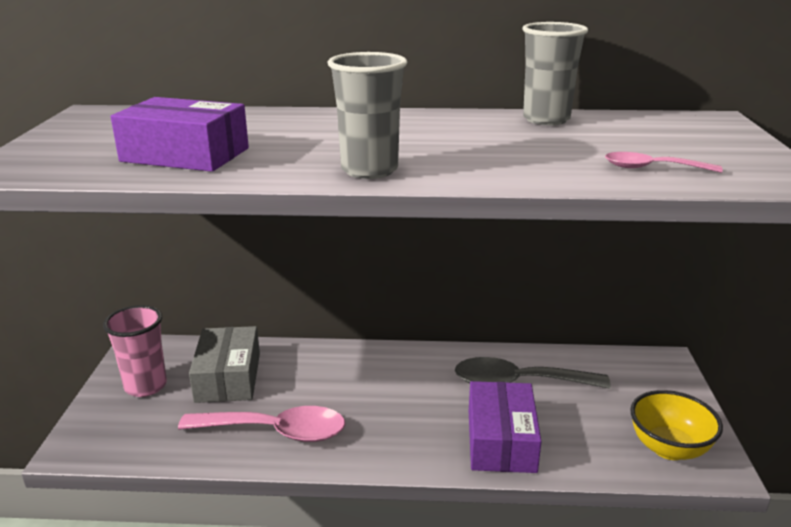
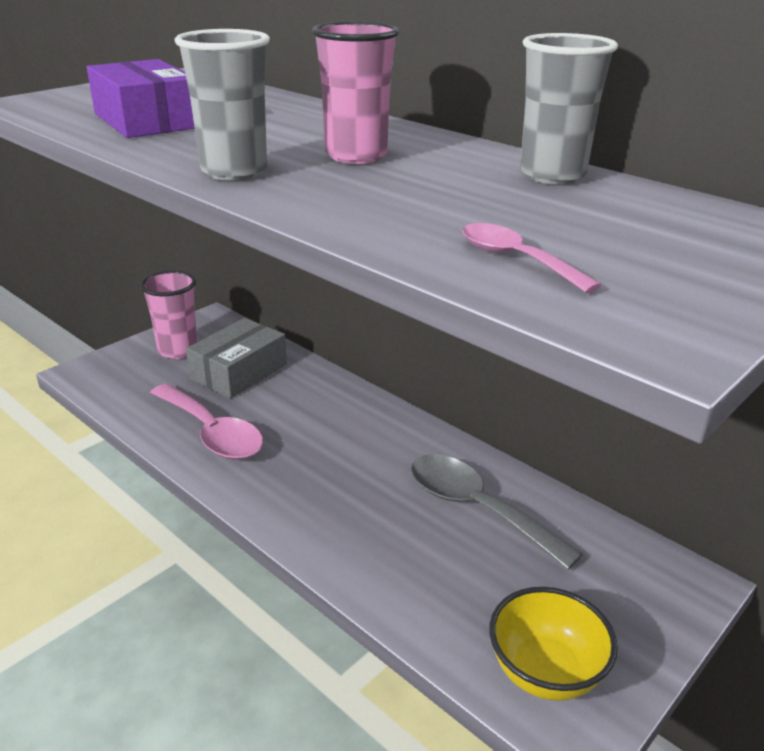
camera: 40 degrees right, 5 degrees up
(413, 138) = (356, 156): none -> pink cup
(501, 440) = (377, 550): purple box -> none

